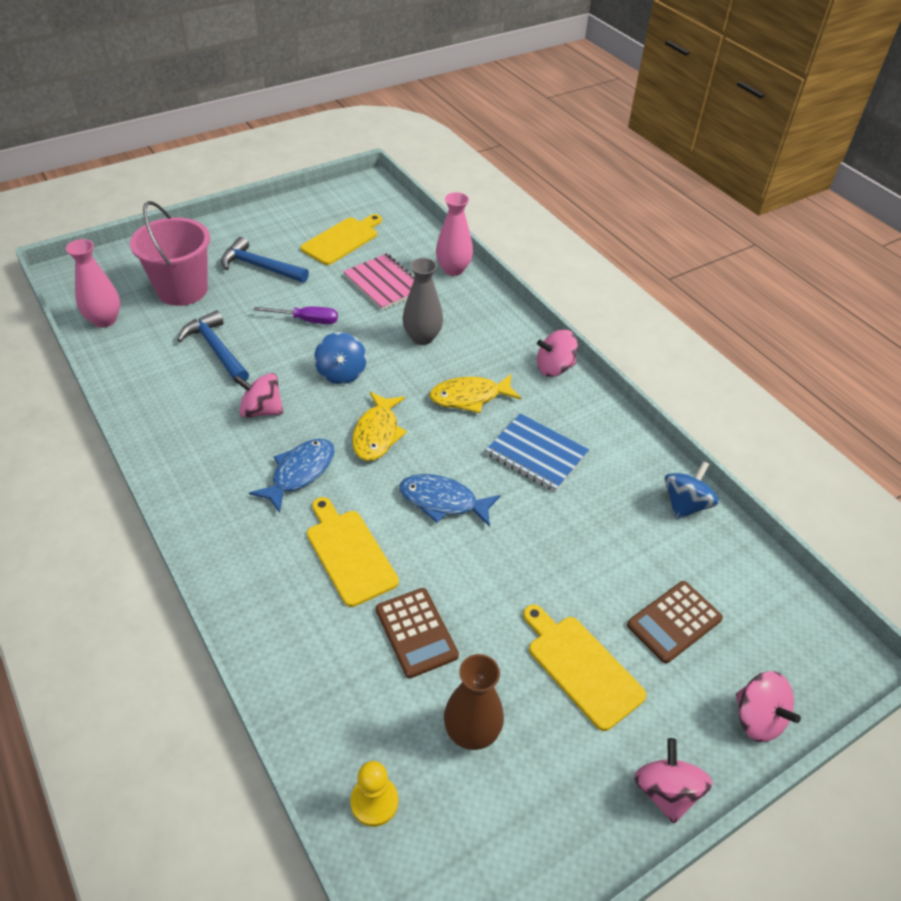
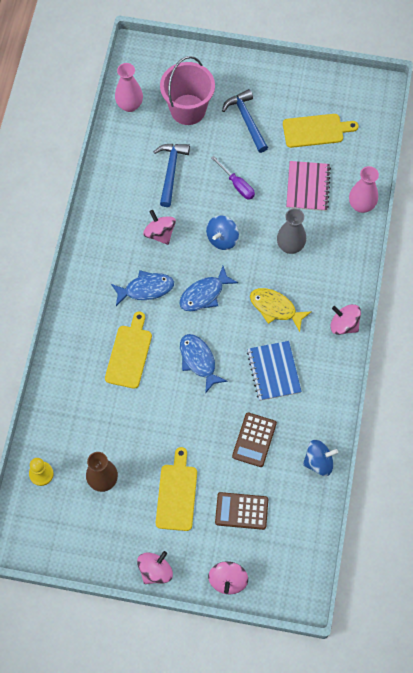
camera: 45 degrees right, 20 degrees up
(377, 434) = (204, 294): yellow fish -> blue fish
(416, 632) = (122, 417): brown calculator -> brown calculator (254, 440)

